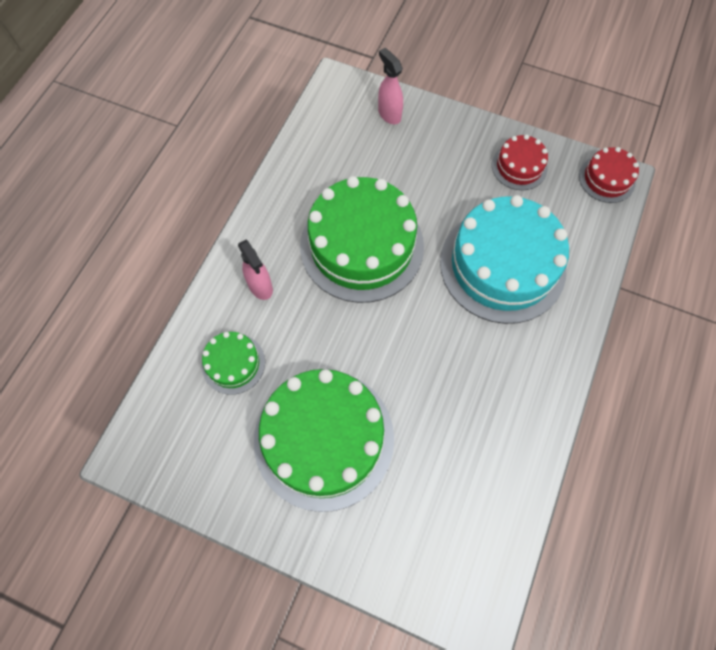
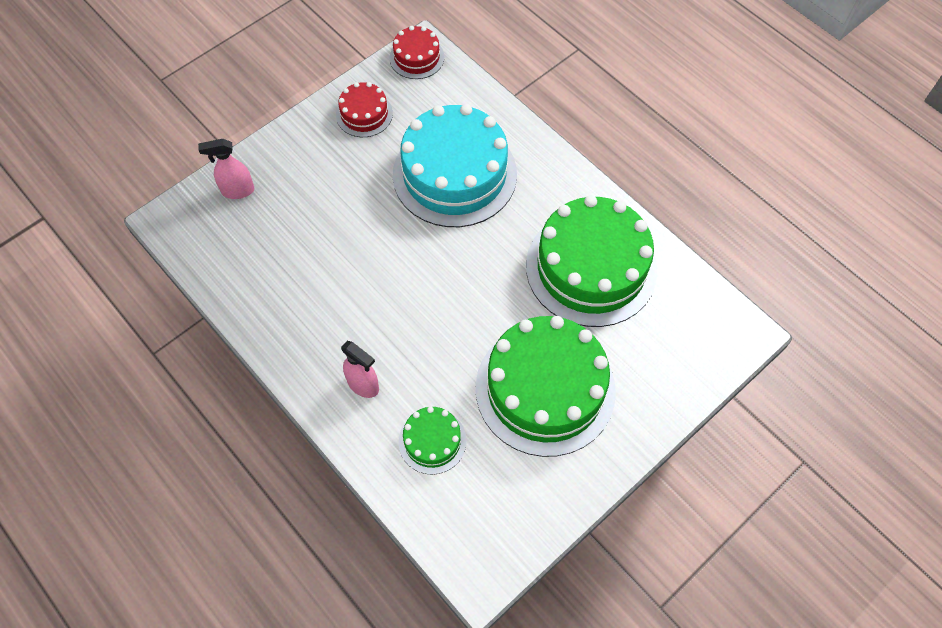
camera: 65 degrees left, 5 degrees down
(260, 287) = (363, 385): pink spray bottle -> pink spray bottle turned 45 degrees clockwise
(362, 246) = (370, 277): green cake -> green cake (591, 267)

